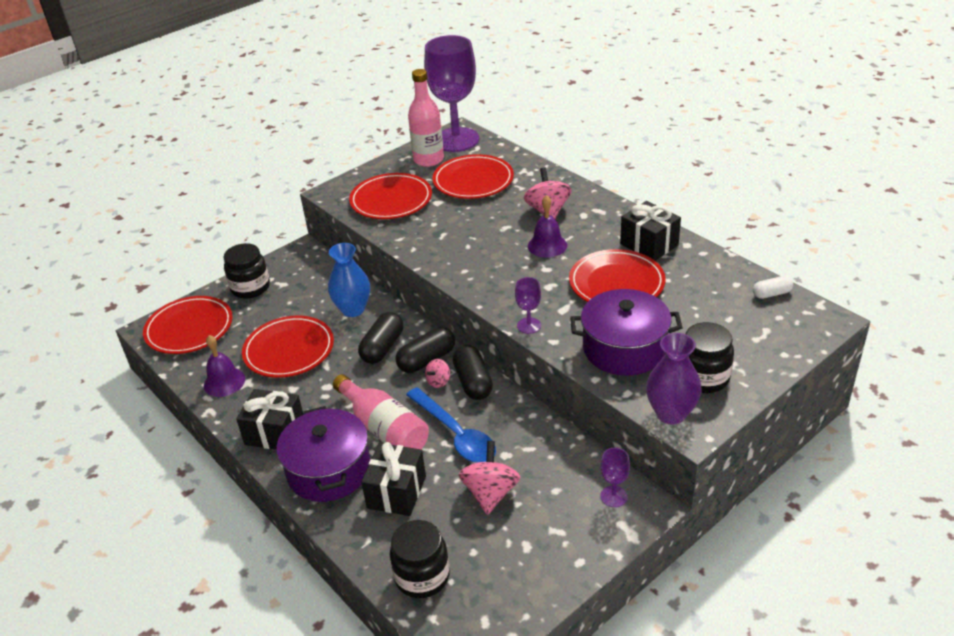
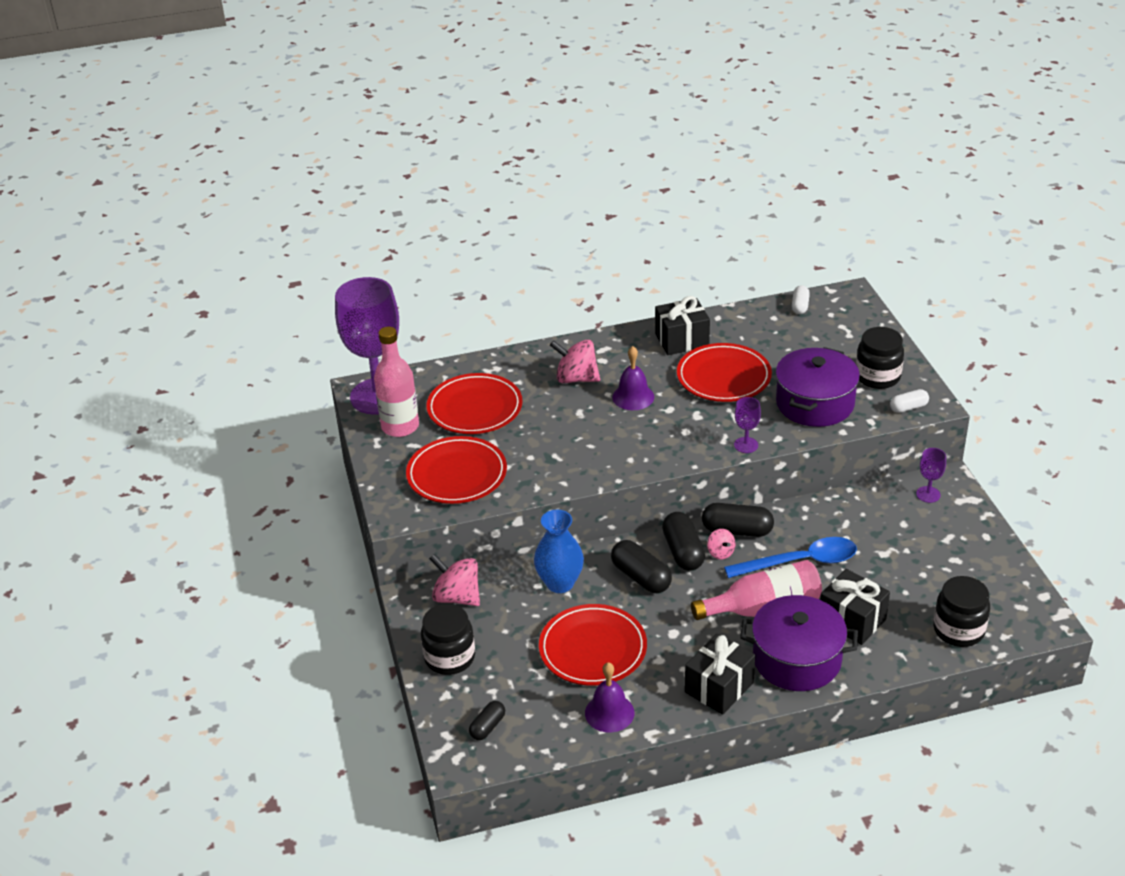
camera: 65 degrees left, 0 degrees up
(189, 328) = (487, 727): red plate -> black capsule
(490, 493) = (886, 562): pink spinning top -> pink spinning top (457, 597)
(671, 413) = (908, 407): purple vase -> white capsule

